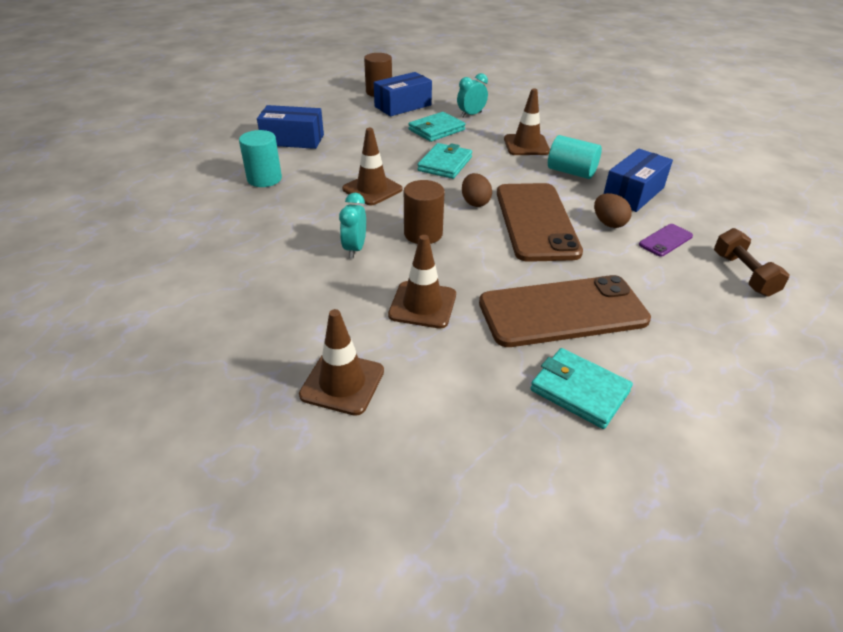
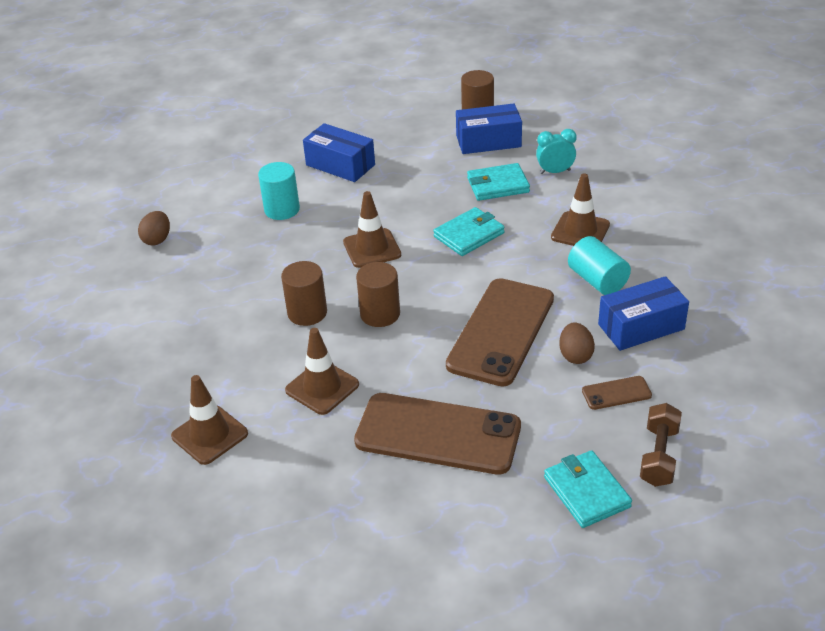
camera: 30 degrees right, 0 degrees up
(355, 249) = (307, 313): turquoise clock -> brown cylinder
(475, 202) = (459, 292): brown egg -> brown egg (157, 239)
(579, 391) = (385, 508): turquoise wallet -> turquoise wallet (586, 492)
(665, 240) = (616, 393): purple phone -> brown phone

